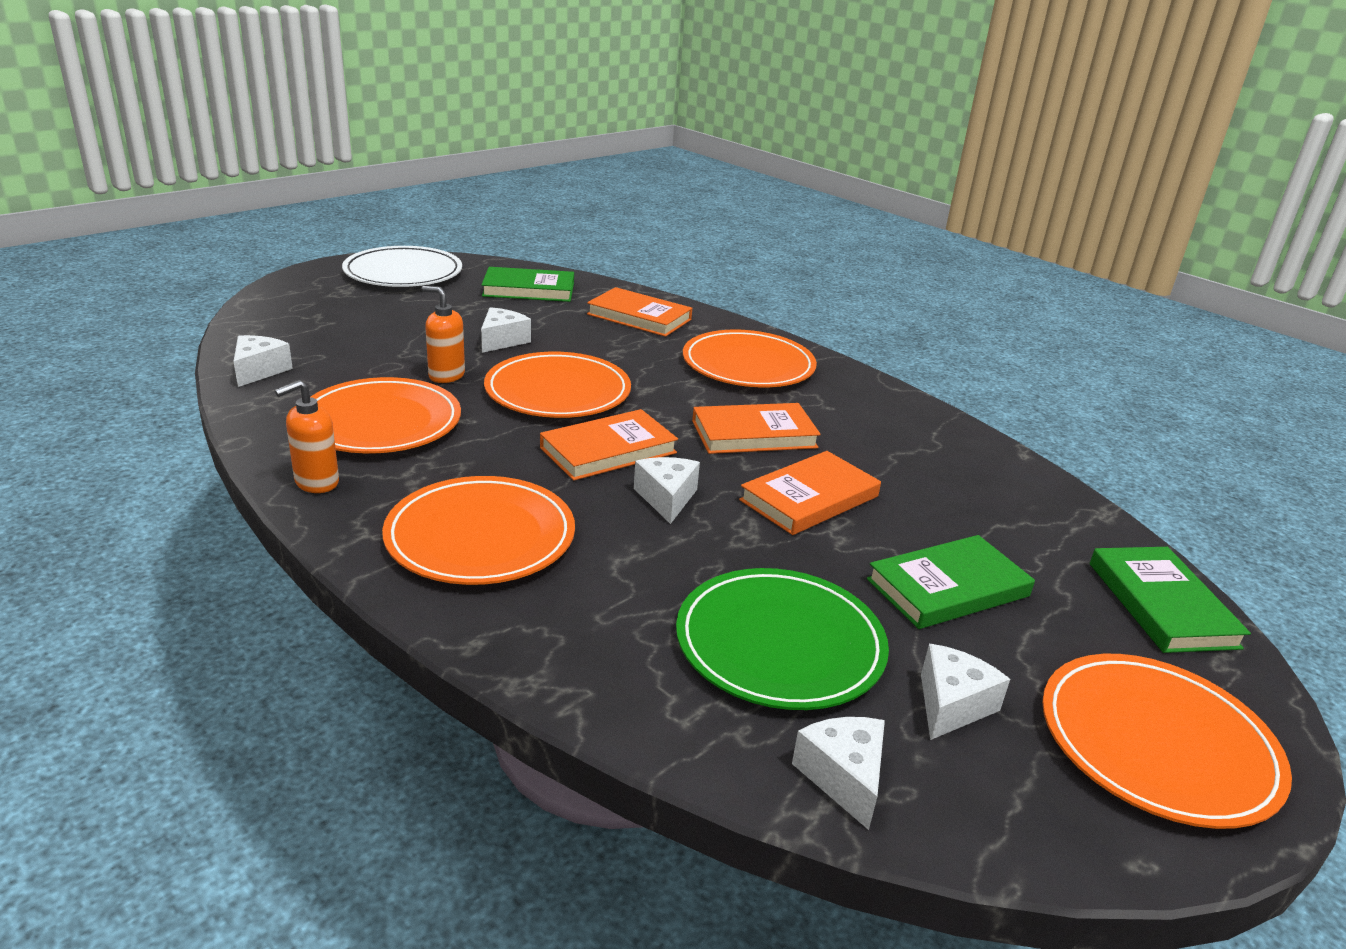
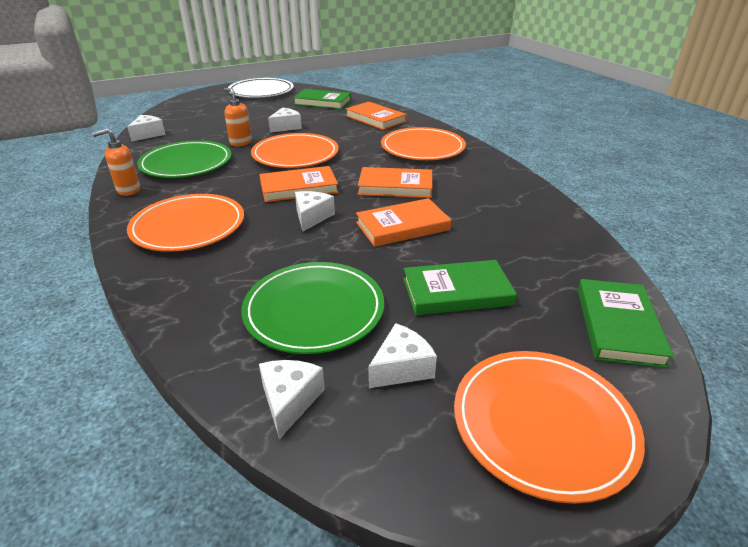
camera: 20 degrees right, 5 degrees up
(380, 422) = (186, 163): orange plate -> green plate

